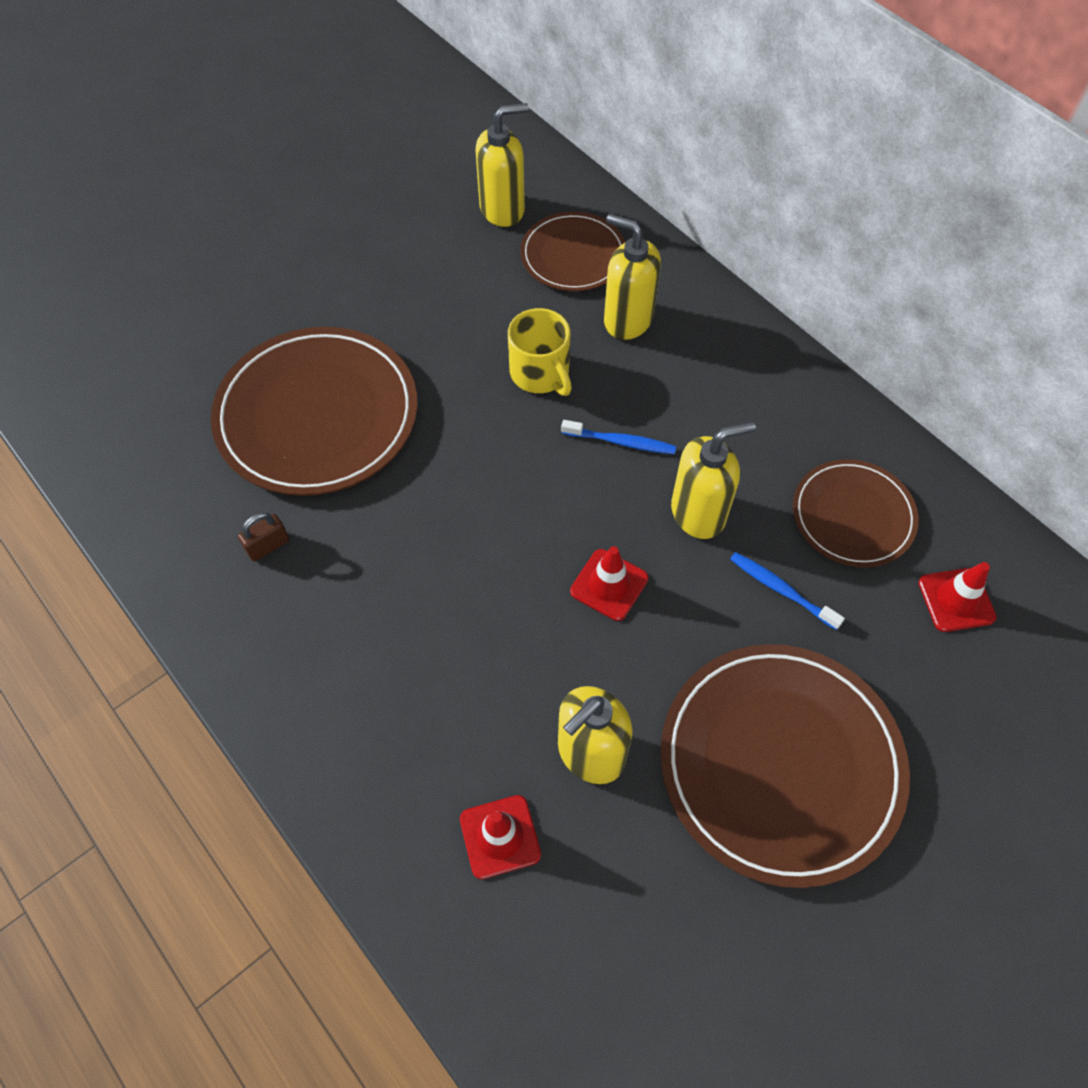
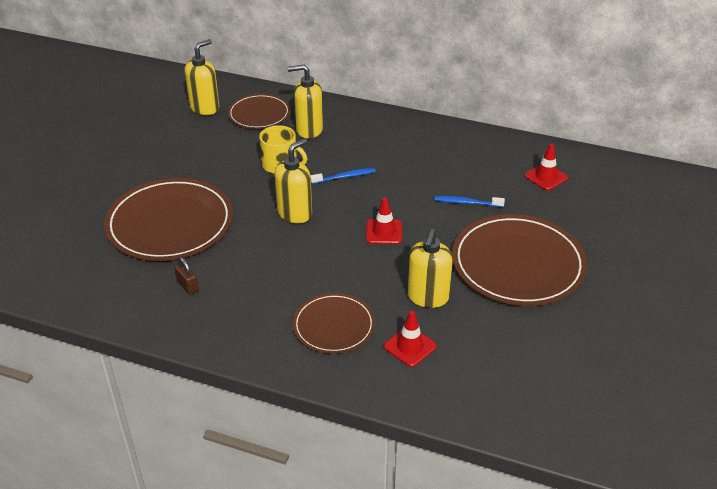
camera: 30 degrees left, 20 degrees down
(268, 546) = (187, 286): brown padlock -> brown padlock turned 60 degrees counterclockwise
(698, 513) = (405, 189): yellow soap dispenser -> yellow soap dispenser (295, 213)
(853, 516) = (477, 164): brown plate -> brown plate (334, 326)

